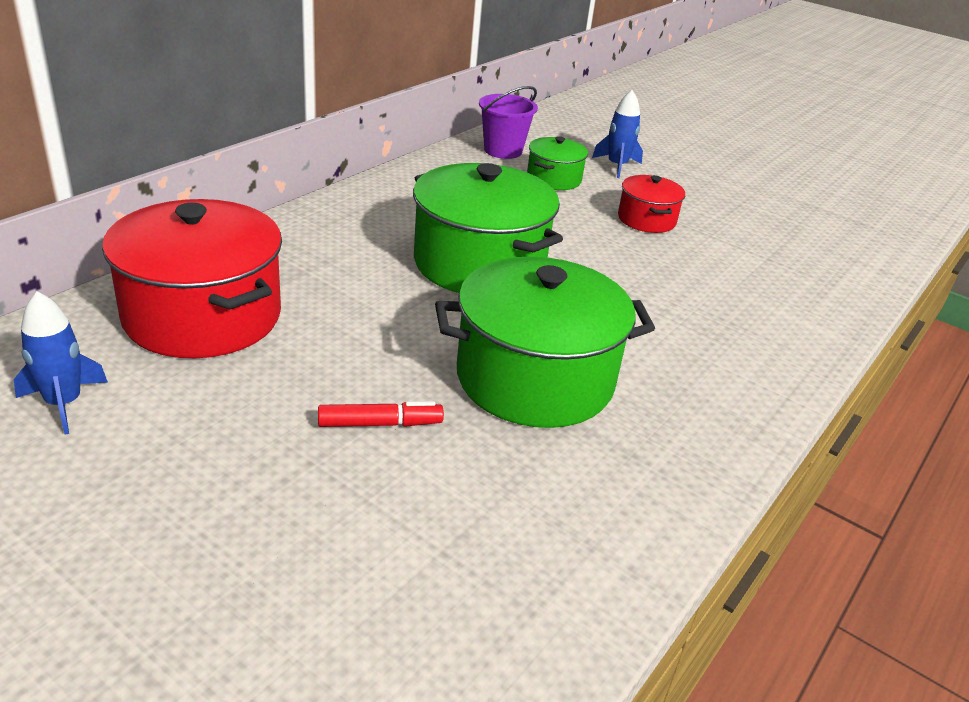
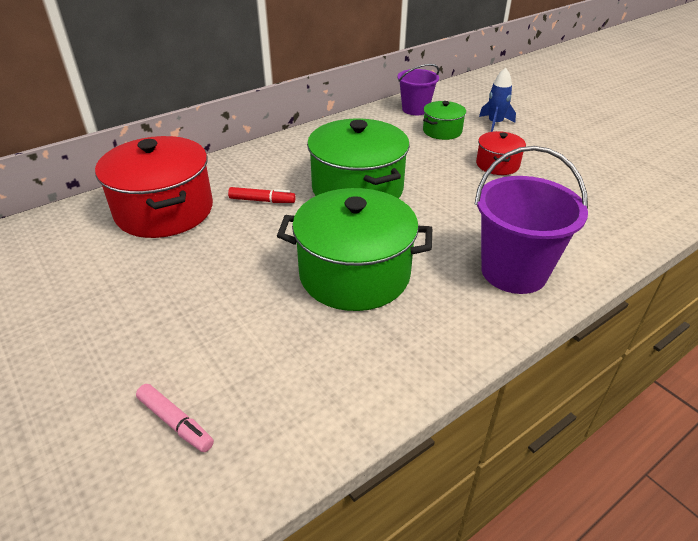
camera: 20 degrees right, 5 degrees up
(64, 403) = (61, 258): blue rocket -> none
(380, 424) = (236, 293): red marker -> red marker (262, 200)
(388, 615) = (176, 422): none -> pink marker
(733, 354) = (513, 272): none -> purple bucket

